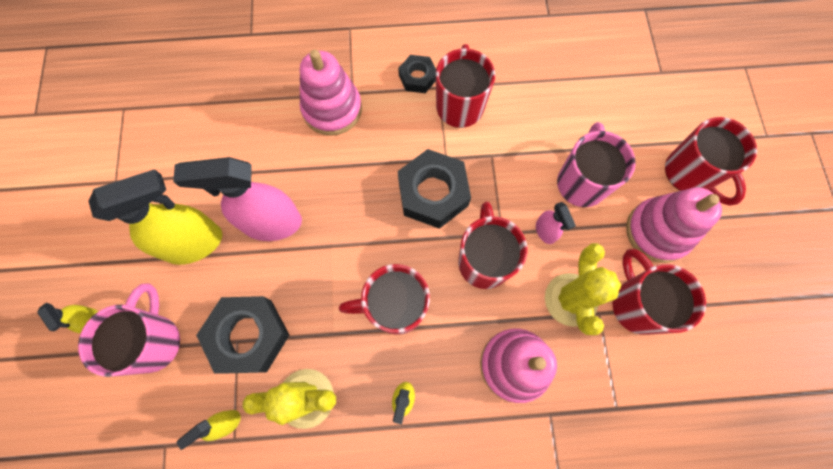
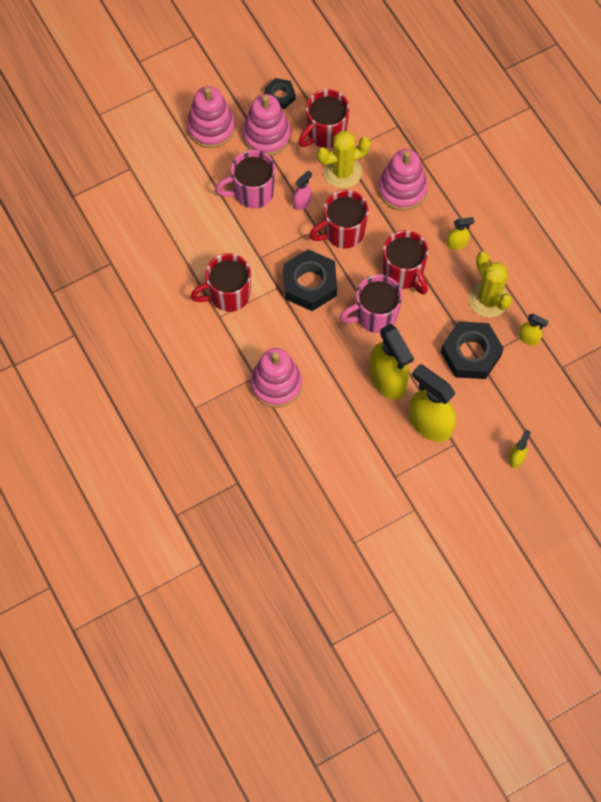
camera: 115 degrees left, 5 degrees down
(154, 341) = (506, 411): pink mug -> pink mug (375, 316)
(271, 223) = (388, 380): pink spray bottle -> yellow spray bottle
(417, 77) = (217, 335): black nut -> black nut (280, 96)
(689, 174) = (211, 128): red mug -> pink stacking toy

